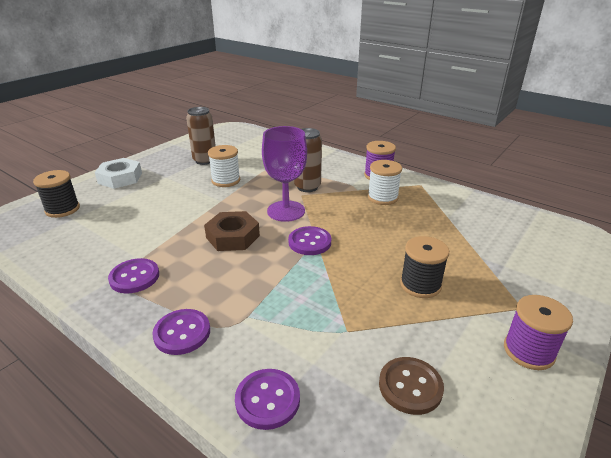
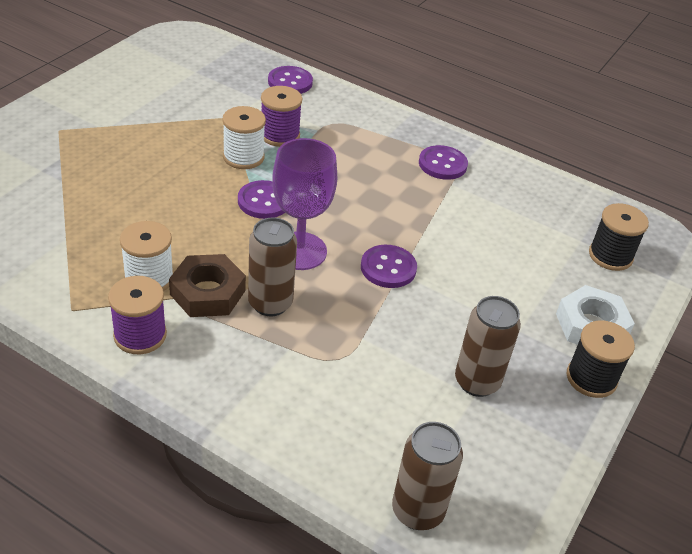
camera: 170 degrees right, 10 degrees up
(182, 333) = (369, 119): purple button -> purple button (388, 268)
(226, 180) = (411, 320): white spool -> white spool (243, 157)
(232, 236) = (360, 210): brown nut -> brown nut (208, 292)
(253, 133) = (417, 511): none -> brown can
(410, 386) = (187, 85): brown button -> none
(420, 285) = (148, 151): black spool -> black spool (591, 378)
(528, 351) = (81, 101): purple spool -> purple spool (279, 135)

